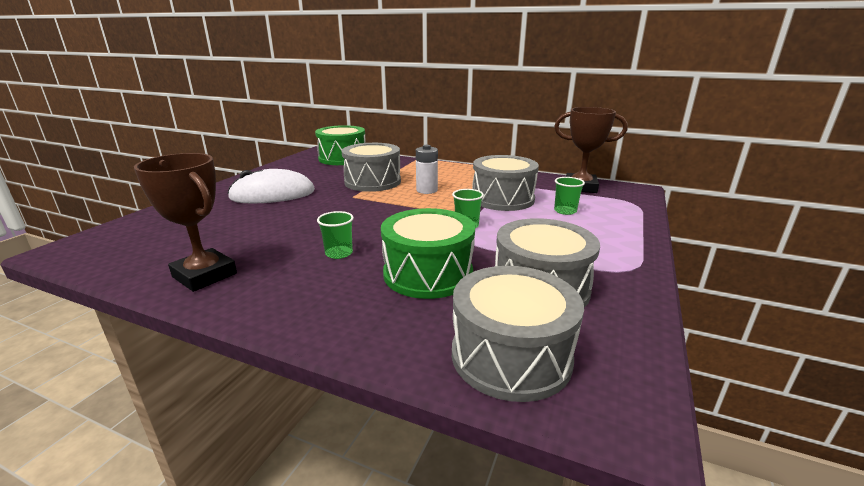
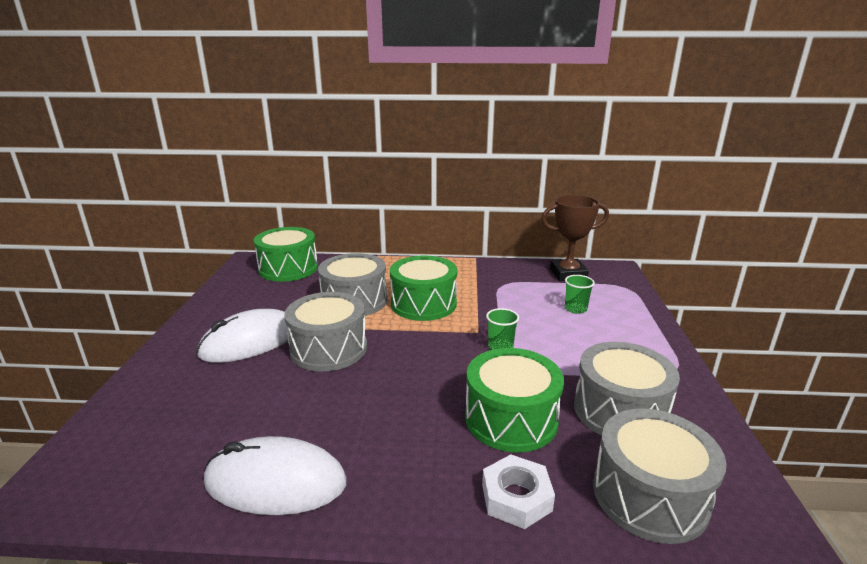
camera: 20 degrees left, 0 degrees up
(204, 275) = (275, 482): brown trophy -> white mouse
(339, 253) = (401, 413): green cup -> none
(378, 327) = (516, 497): none -> white nut
(426, 190) = (423, 304): white battery -> green drum
(502, 199) = (508, 303): grey drum -> grey drum (329, 348)

